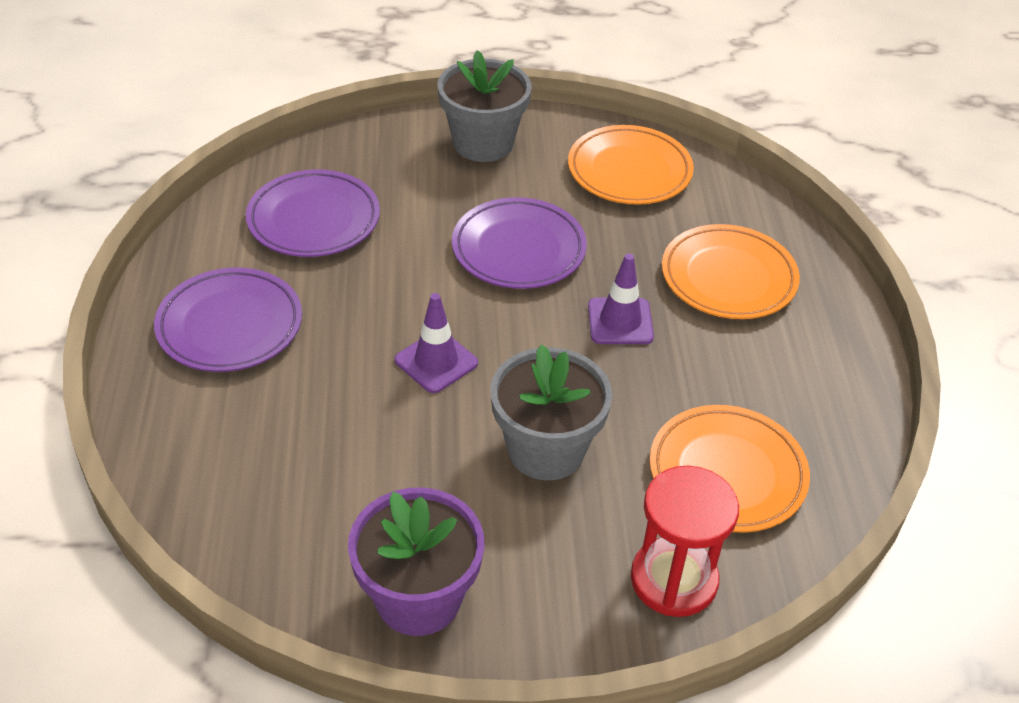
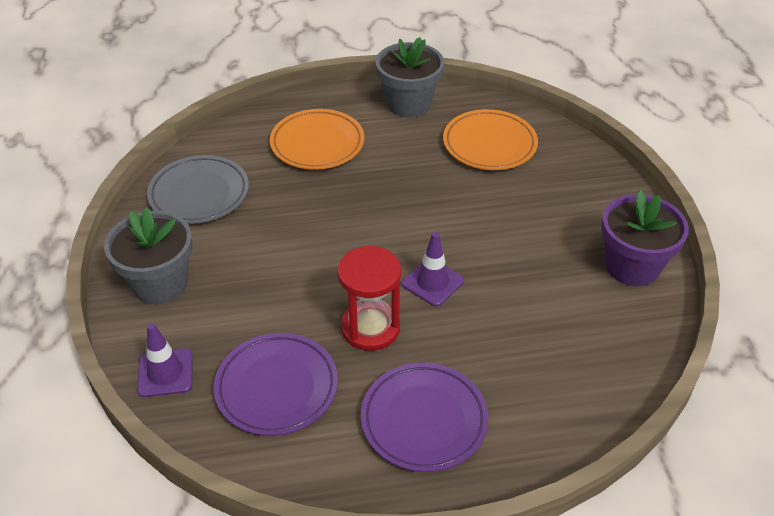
camera: 95 degrees left, 0 degrees up
(518, 249) = (301, 249): purple plate -> none
(546, 450) = (496, 220): grey flower pot -> grey flower pot (408, 104)
(620, 321) = (370, 192): purple traffic cone -> purple traffic cone (165, 373)
(629, 171) = (199, 194): orange plate -> grey plate
(674, 580) = (572, 163): red hourglass -> red hourglass (370, 328)

